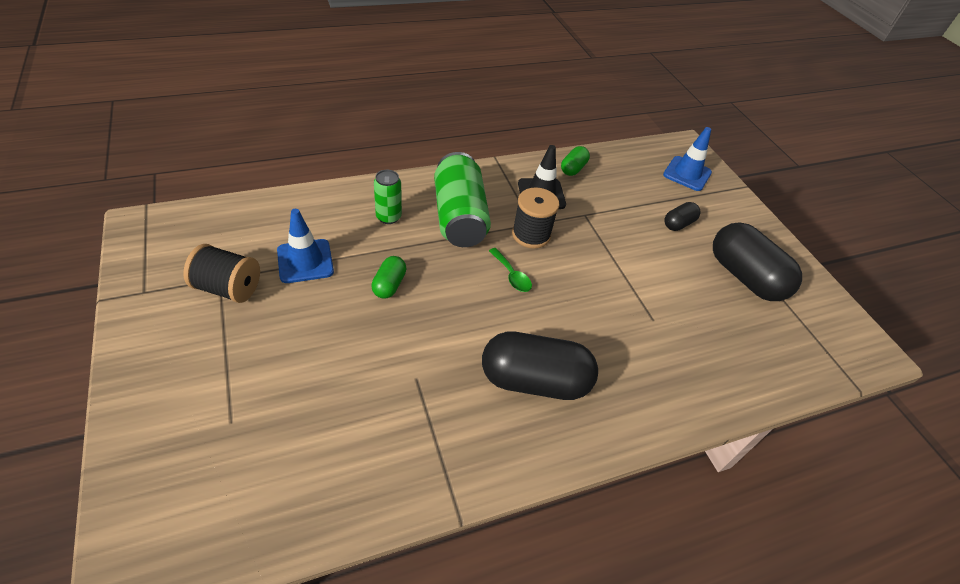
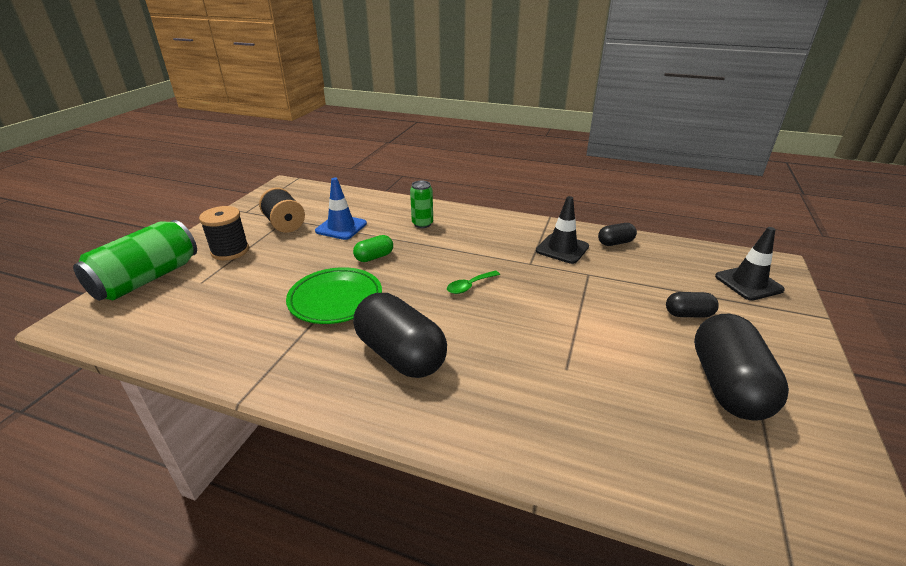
camera: 45 degrees right, 15 degrees down
(412, 357) = (335, 299): none -> green plate
(459, 217) = (474, 240): green can -> green can (147, 279)
(512, 275) = (469, 286): green spoon -> green spoon turned 45 degrees clockwise
(531, 235) = (519, 269): black spool -> black spool (230, 251)
(573, 168) = (615, 243): green capsule -> black capsule
(687, 174) = (748, 283): blue traffic cone -> black traffic cone

